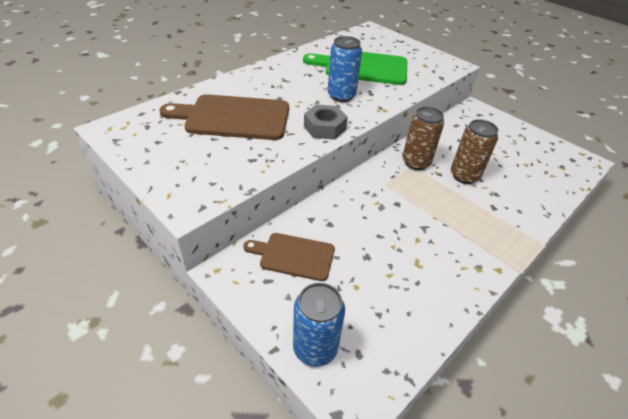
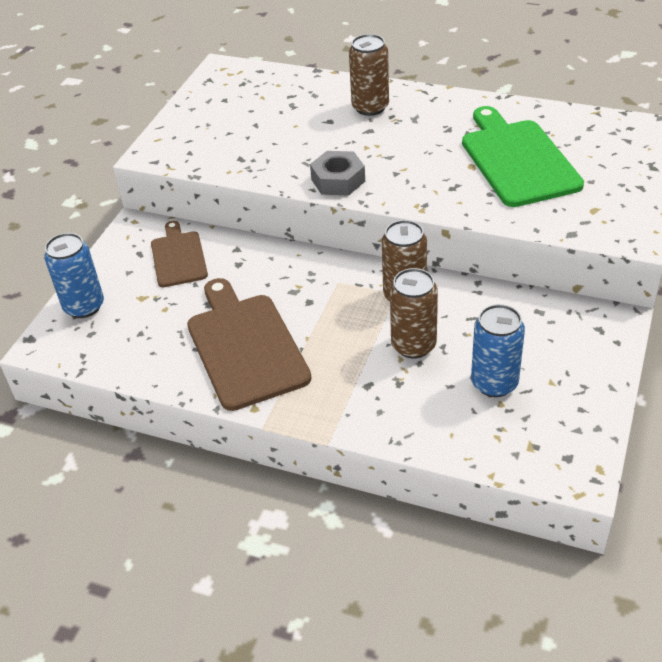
camera: 70 degrees right, 0 degrees up
(233, 117) = (302, 119): brown cutting board -> brown cutting board (245, 346)
(253, 89) = (370, 107): none -> brown can
(341, 96) = (421, 168): blue can -> blue can (494, 383)

